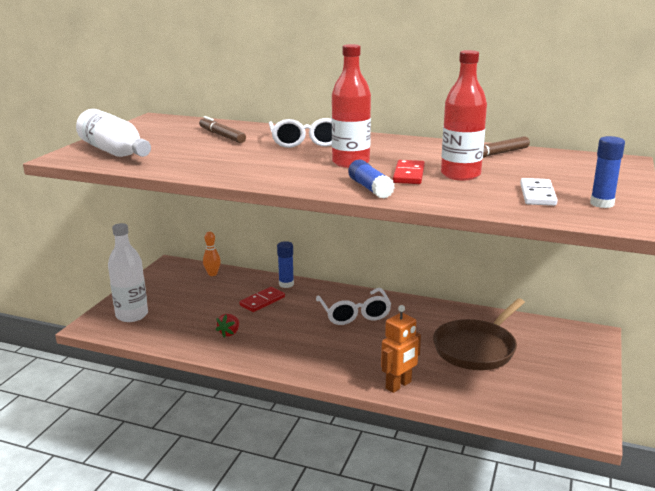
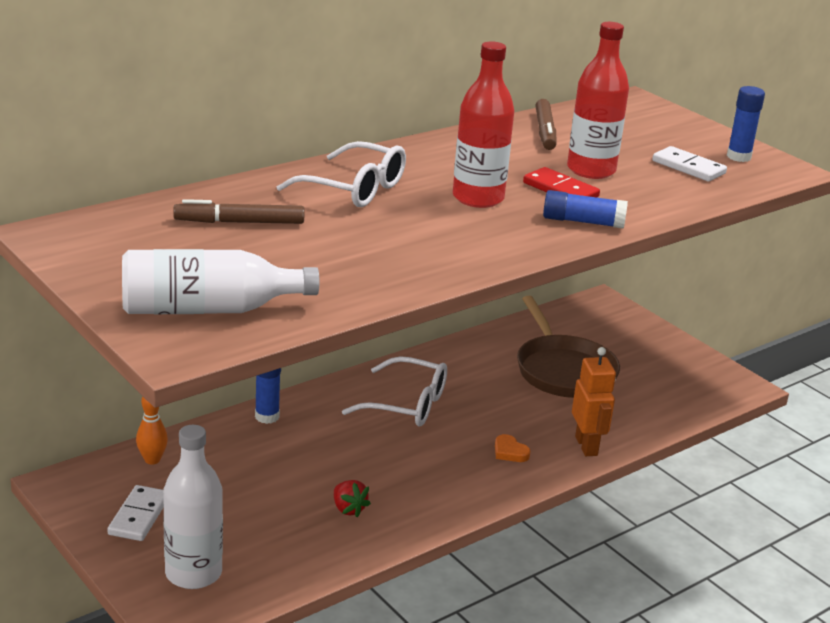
camera: 60 degrees left, 5 degrees up
(164, 287) = (139, 516): none -> white domino
(262, 301) = (292, 452): red domino -> none
(352, 361) = (509, 452): none -> orange heart

